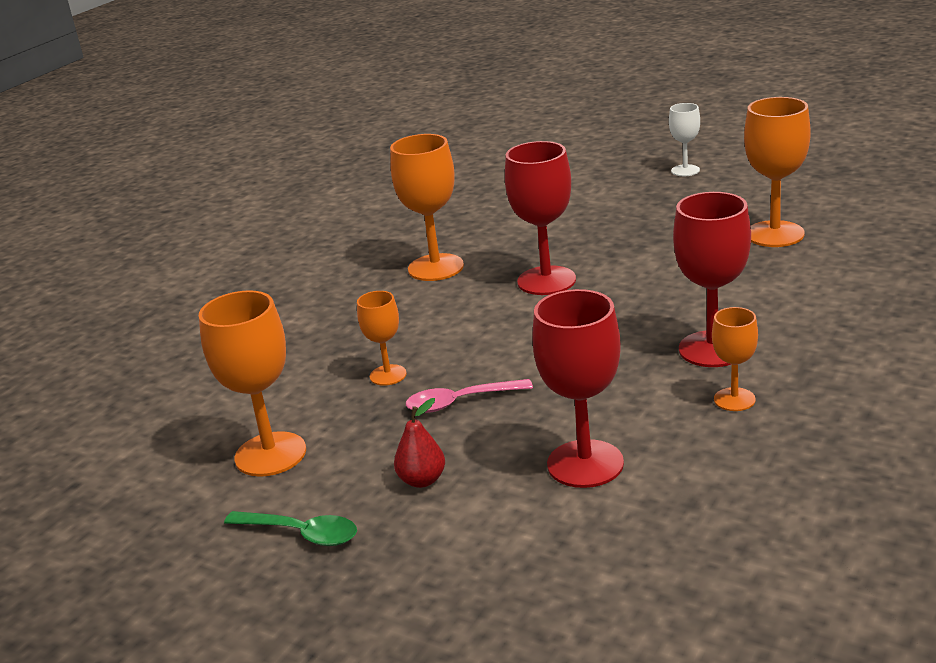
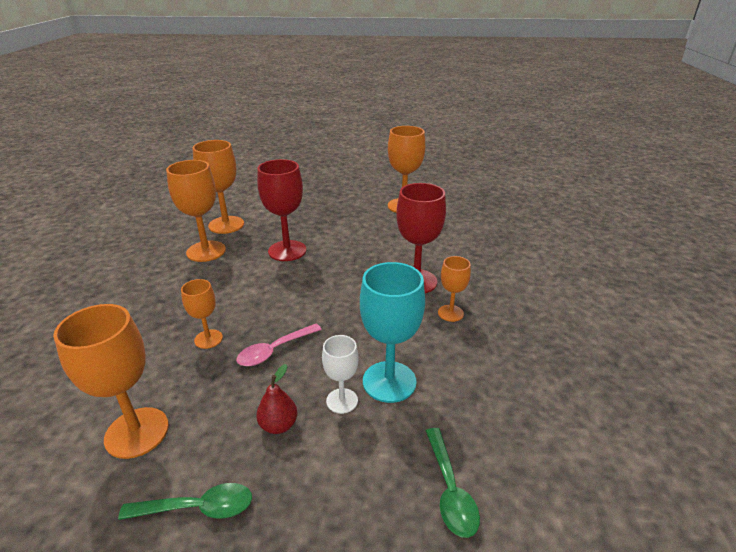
camera: 30 degrees left, 5 degrees up
(480, 234) = (226, 225): none -> orange goblet
(583, 587) = (450, 490): none -> green spoon
(585, 464) = (389, 381): red goblet -> turquoise goblet
(685, 170) = (331, 174): white goblet -> white goblet (342, 401)

